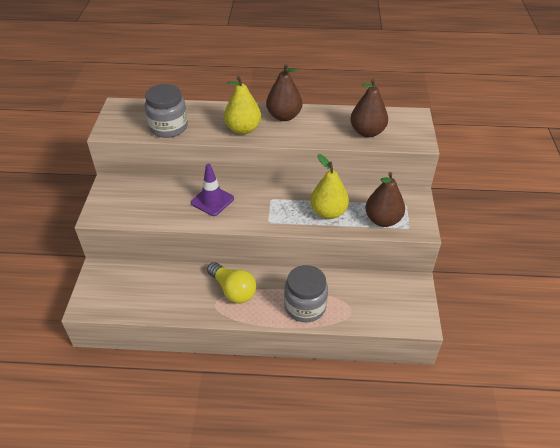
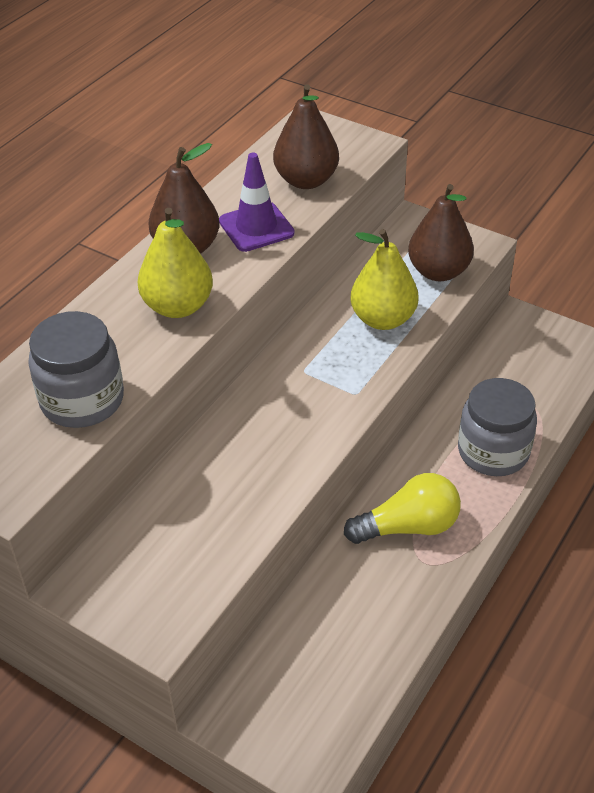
camera: 60 degrees left, 0 degrees up
(212, 200) = (251, 445): purple traffic cone -> purple traffic cone (256, 227)

